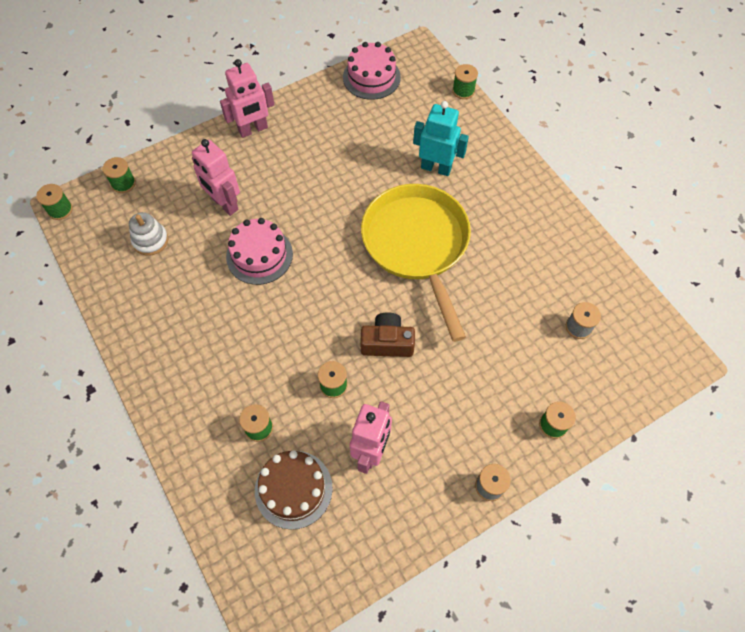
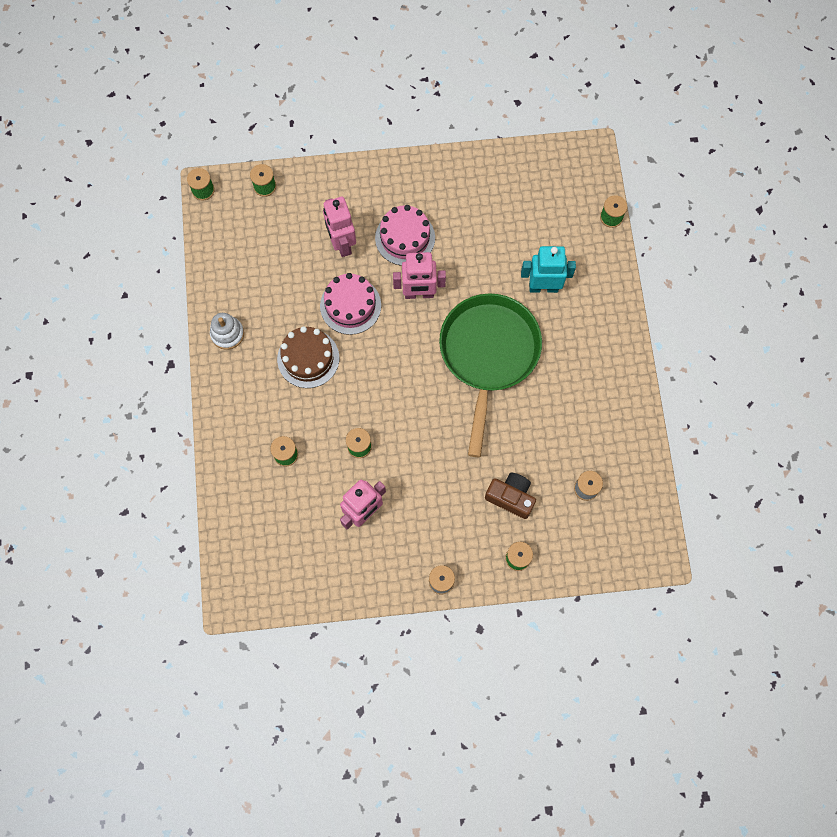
camera: 25 degrees right, 10 degrees up
(150, 240) = (266, 252): white stacking toy -> white stacking toy (227, 334)
(253, 130) = (398, 178): pink robot -> pink robot (419, 294)
(293, 489) = (291, 514): brown cake -> brown cake (308, 358)
(371, 77) = (532, 166): pink cake -> pink cake (405, 238)
(387, 342) = (419, 430): brown camera -> brown camera (511, 497)
(417, 245) = (488, 354): yellow pan -> green pan
(436, 168) = (543, 287): turquoise robot -> turquoise robot turned 45 degrees counterclockwise

